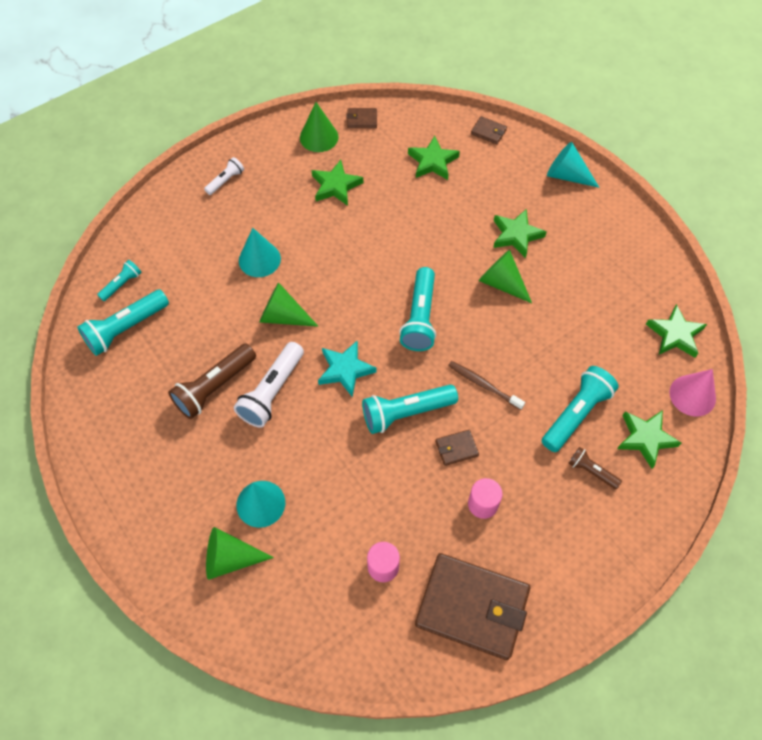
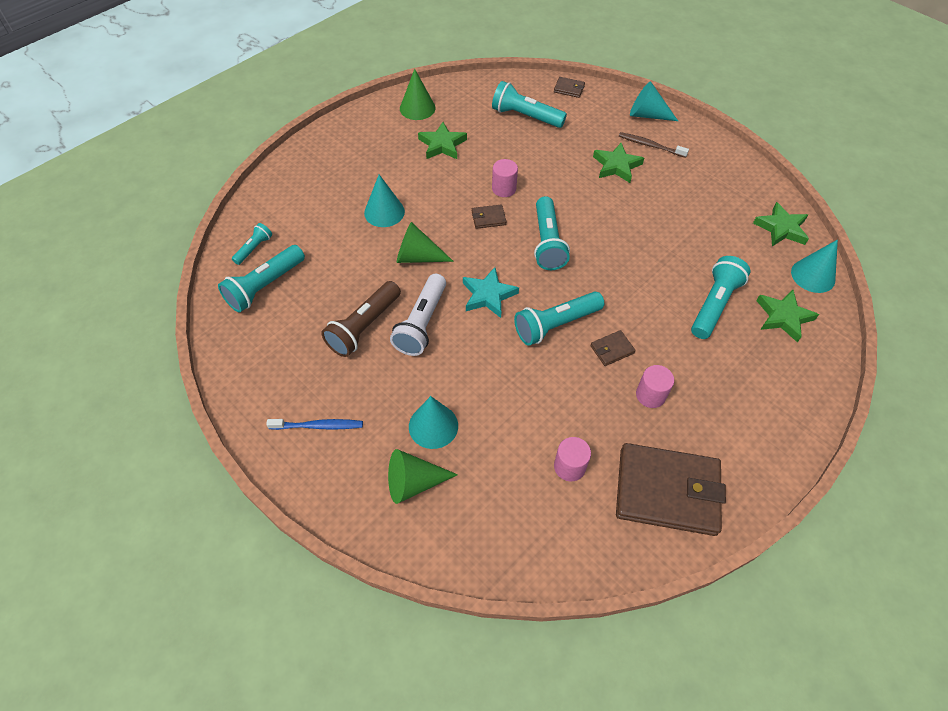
camera: 10 degrees left, 5 degrees down
(151, 486) = (318, 426): none -> blue toothbrush
(225, 181) = (338, 151): white flashlight -> none
(362, 120) = (453, 91): brown wallet -> brown wallet (488, 218)
(389, 248) = (504, 189): none -> pink cylinder
(432, 161) = (525, 116): green star -> turquoise flashlight
(483, 385) = (622, 291): brown toothbrush -> brown toothbrush (650, 145)
(502, 283) = (614, 205): green cone -> none
(591, 471) = (743, 352): brown flashlight -> none
(692, 395) = (813, 275): pink cone -> turquoise cone

